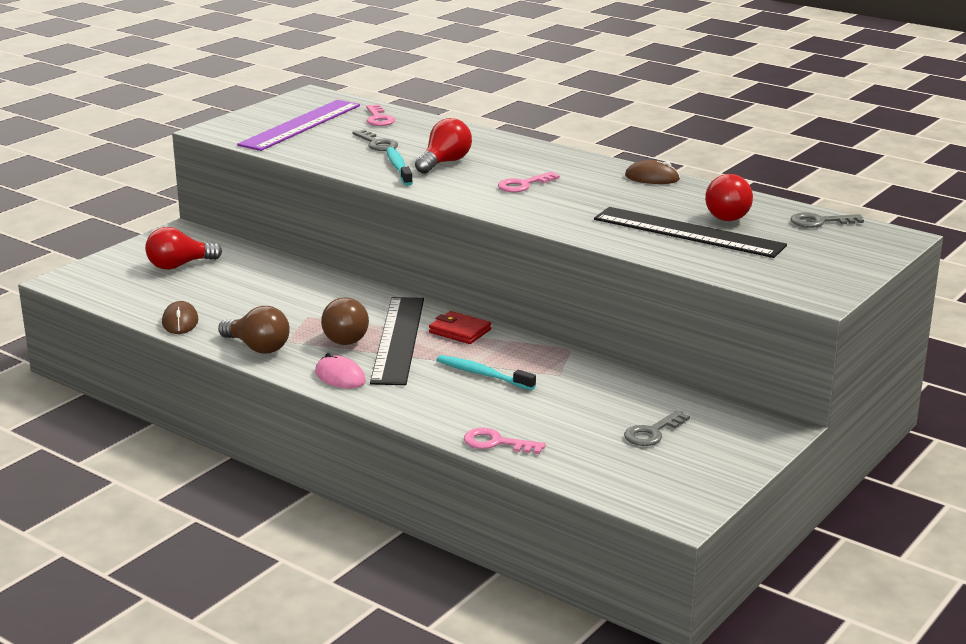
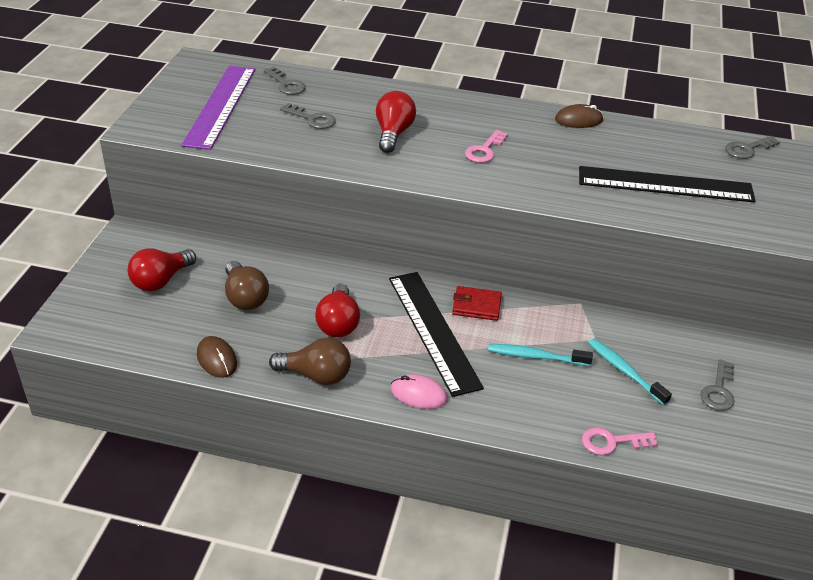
camera: 25 degrees left, 15 degrees up
(346, 337) = (385, 339): brown light bulb -> brown light bulb (245, 297)
(378, 118) = (286, 84): pink key -> grey key
(398, 167) = (358, 148): turquoise toothbrush -> turquoise toothbrush (625, 371)
(730, 215) = (677, 155): red light bulb -> red light bulb (338, 323)

